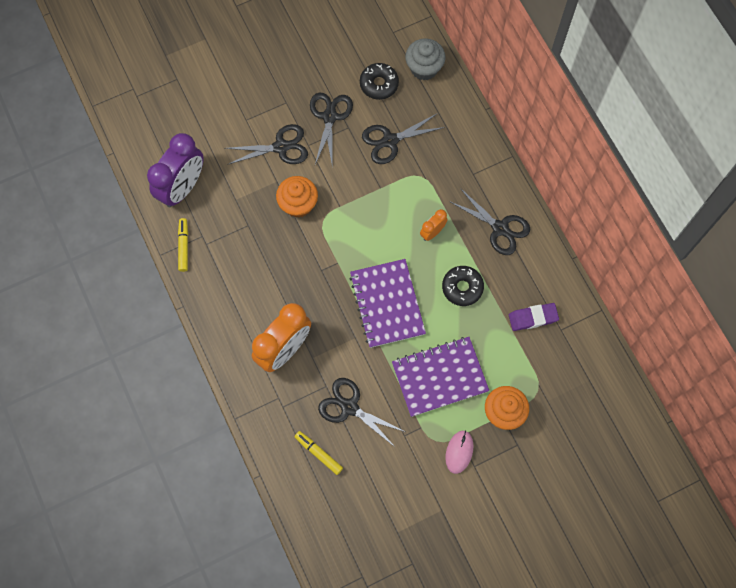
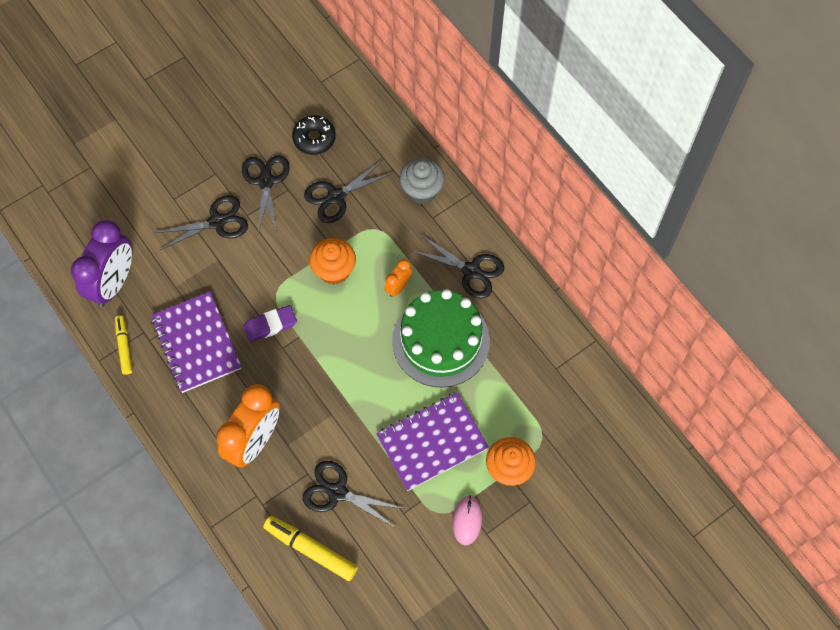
camera: 10 degrees left, 5 degrees down
(298, 204) = (246, 280): orange cupcake -> orange cupcake (334, 270)
(318, 453) = (311, 549): yellow marker -> yellow marker, size x1.57
(387, 304) = (361, 372): purple notebook -> purple notebook (196, 343)
(424, 68) = (360, 114): grey cupcake -> grey cupcake (422, 190)
(462, 287) = (441, 341): black donut -> green cake
(533, 318) = (523, 361): purple eraser -> purple eraser (270, 325)

